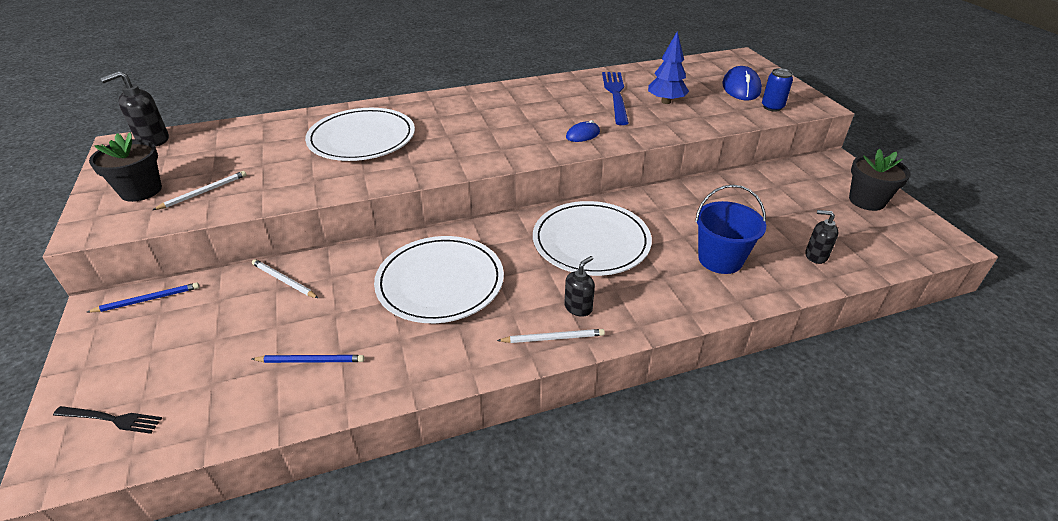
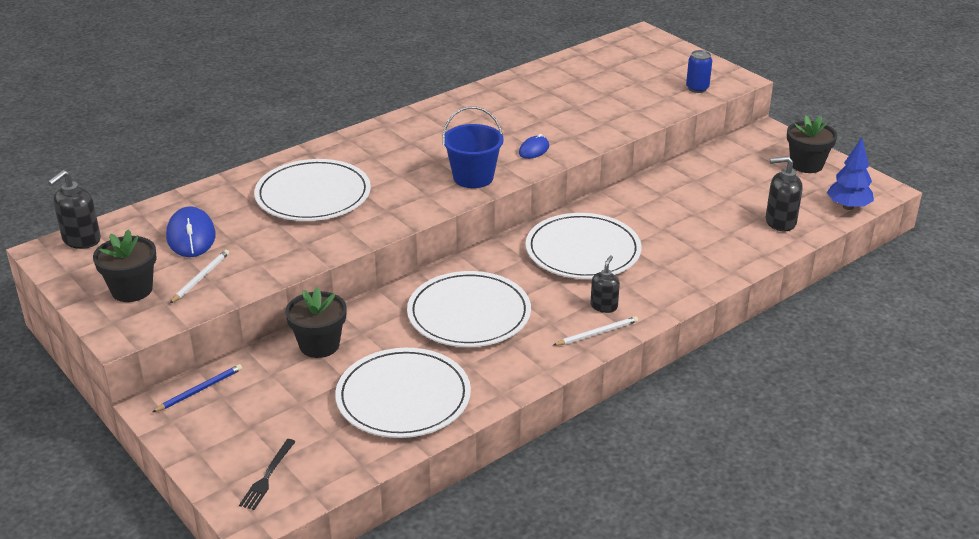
camera: 20 degrees left, 5 degrees down
(111, 419) = (267, 476): black fork -> black fork turned 120 degrees clockwise
(284, 280) = (319, 345): white pencil -> black flower pot
(311, 361) = (403, 397): blue pencil -> white plate
(615, 95) = (540, 101): blue fork -> none
(666, 101) = (594, 100): blue tree -> blue tree (848, 207)
(720, 259) = (703, 242): blue bucket -> blue bucket (473, 177)
(741, 88) = (659, 72): blue mouse -> blue mouse (191, 236)
(815, 256) = (780, 222): black soap dispenser -> black soap dispenser, size x1.51

